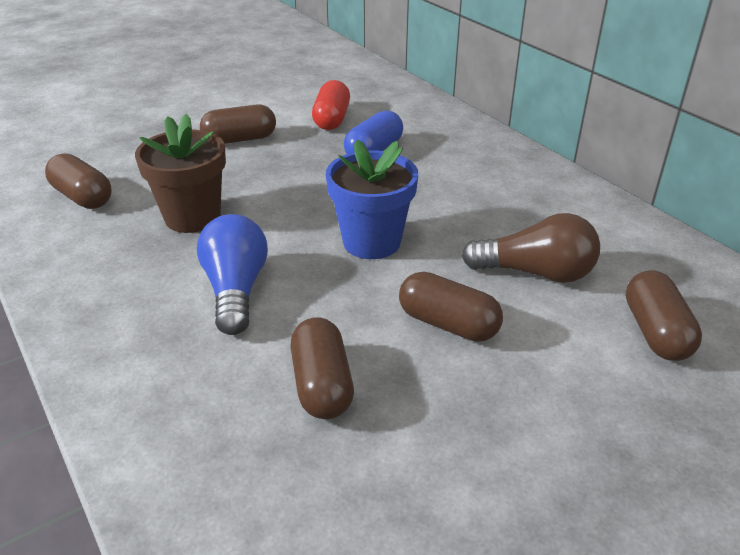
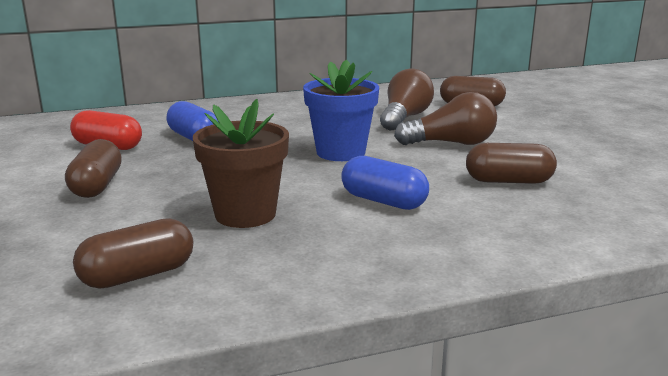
camera: 75 degrees left, 15 degrees down
(236, 290) = (383, 201): blue light bulb -> blue capsule
(448, 324) = (451, 143): brown capsule -> brown light bulb

